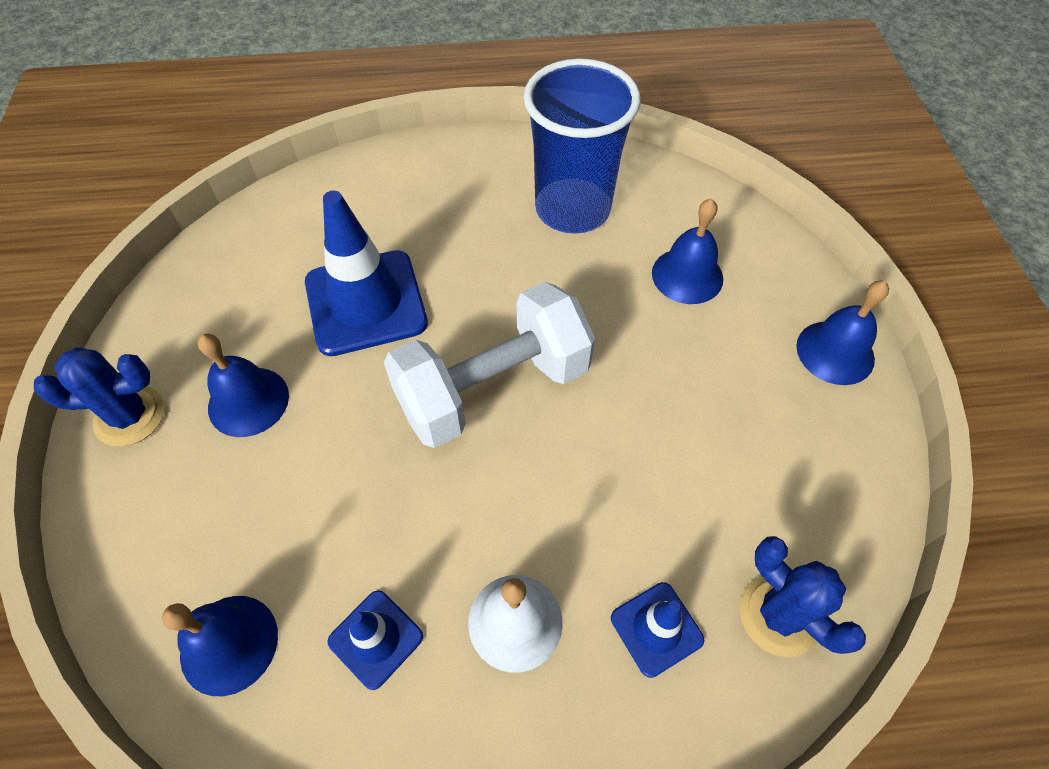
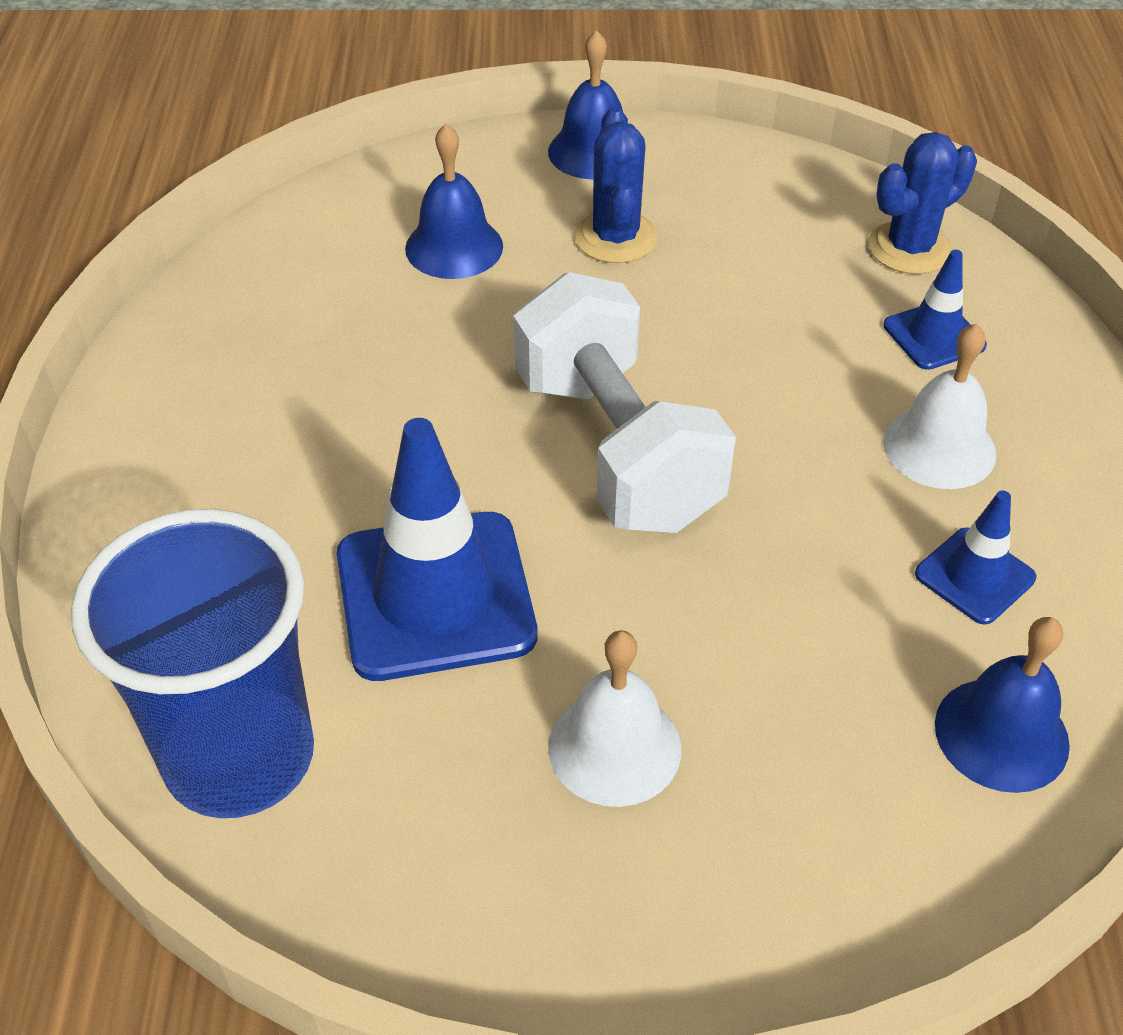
camera: 85 degrees left, 10 degrees down
(130, 416) = (631, 929): blue cactus -> blue cactus (615, 238)
(248, 401) = (614, 747): blue bell -> white bell
(572, 209) = (299, 342): blue cup -> blue cup (239, 757)

